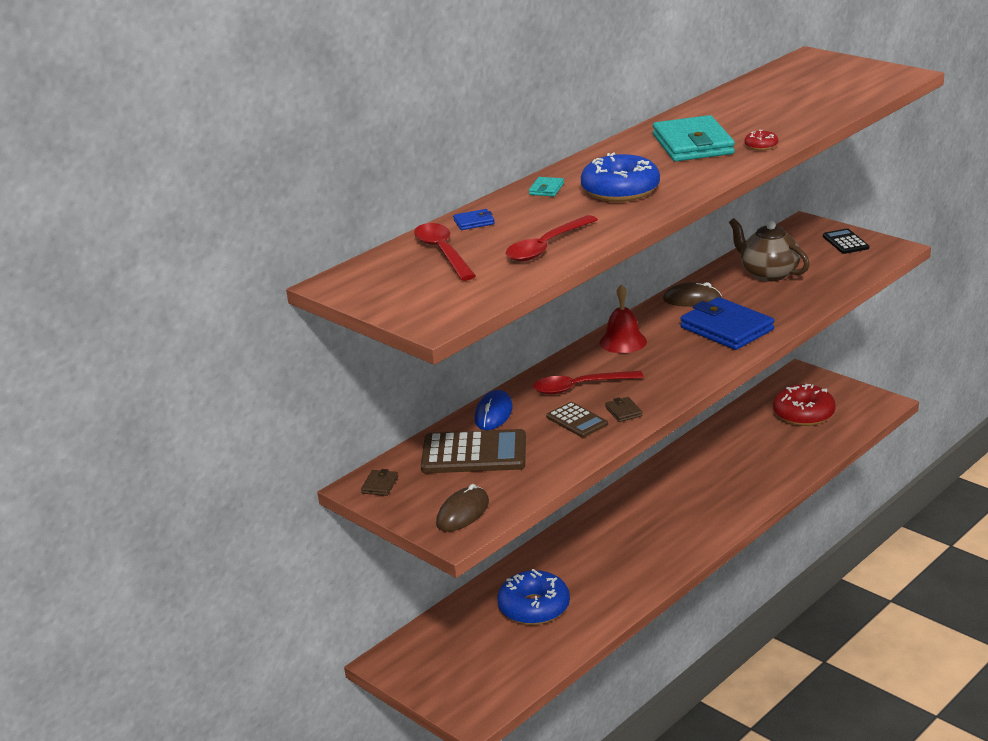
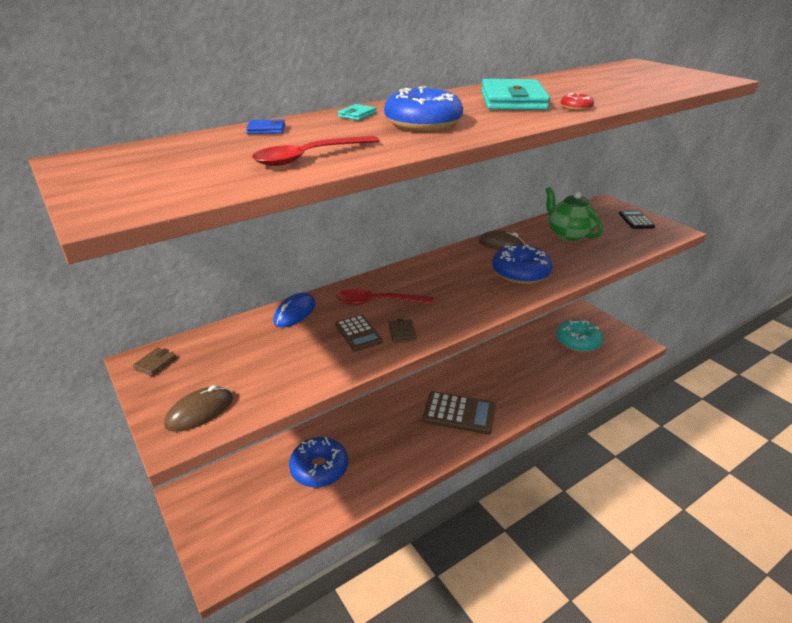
camera: 10 degrees right, 5 degrees up
(442, 252) = (207, 149): red spoon -> none
(474, 453) = (254, 348): brown calculator -> brown calculator (459, 413)
(623, 341) = (432, 269): red bell -> none
(726, 328) = (520, 273): blue wallet -> blue donut
(768, 273) = (568, 234): brown teapot -> green teapot
(803, 414) = (578, 341): red donut -> turquoise donut

